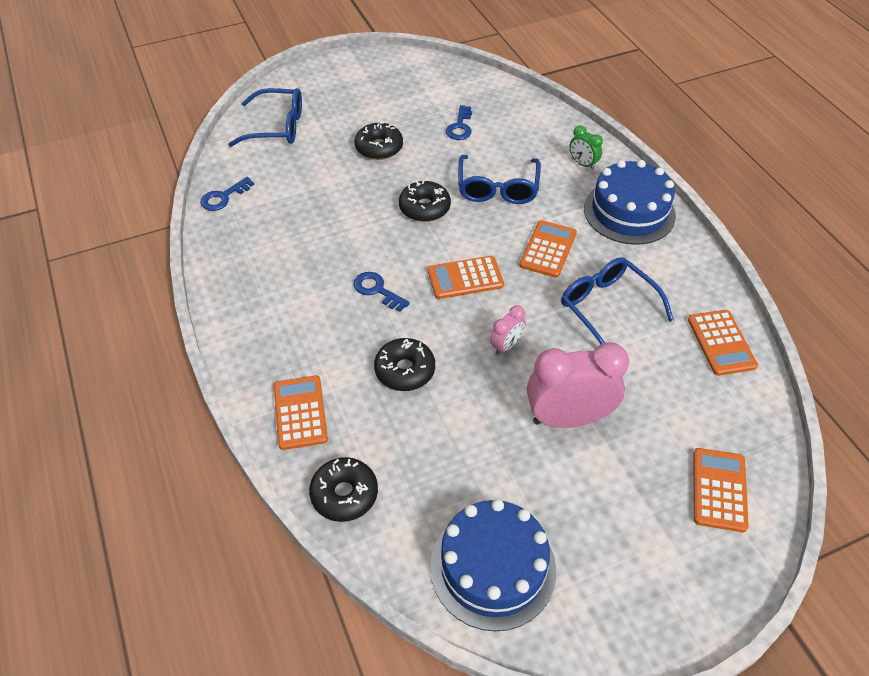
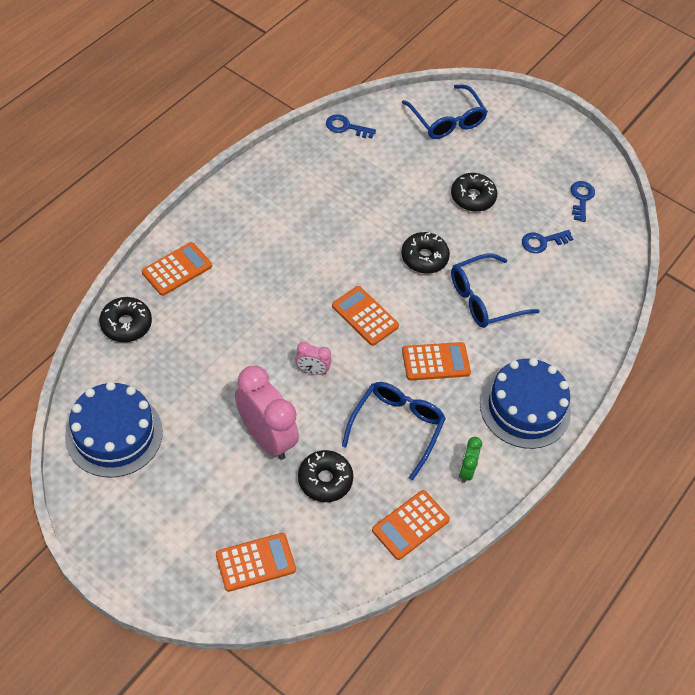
camera: 55 degrees right, 5 degrees up
(377, 290) = (315, 264): blue key -> blue key (581, 198)
(405, 370) = (249, 314): black donut -> black donut (325, 480)
(582, 164) = (562, 351): green clock -> green clock (466, 470)

